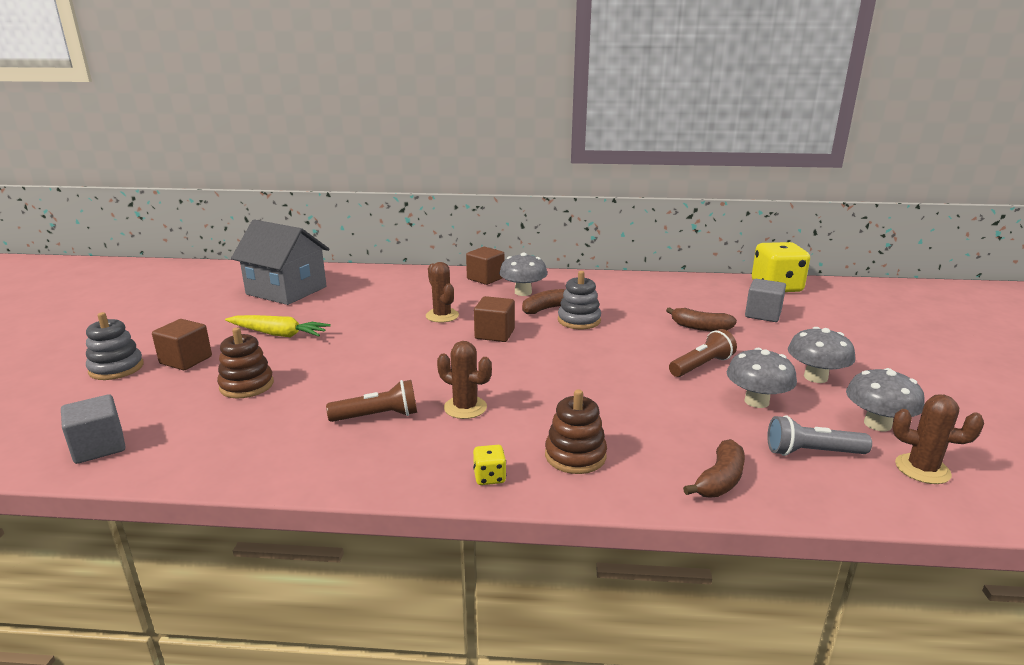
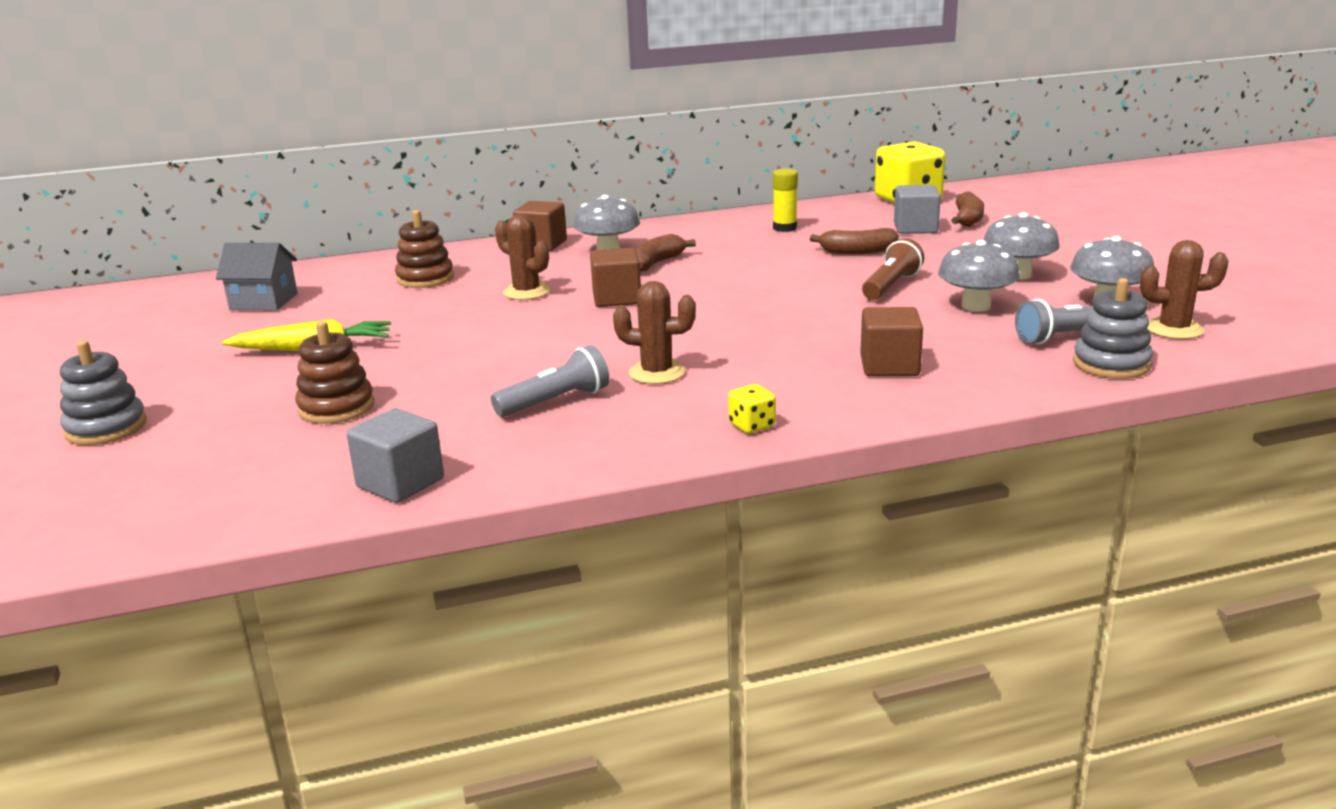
camera: 20 degrees left, 0 degrees up
(99, 447) = (199, 507): grey cube -> grey cube (400, 483)
(186, 360) = (207, 400): brown cube -> brown cube (889, 366)
(286, 290) = (264, 302): grey house -> grey house, size x0.58
(378, 416) = (556, 402): brown flashlight -> grey flashlight
(575, 456) = (828, 388): brown stacking toy -> brown stacking toy (425, 278)
(579, 320) = (709, 268): grey stacking toy -> grey stacking toy (1111, 364)
(662, 295) = (784, 228): none -> yellow glue stick
(720, 480) = (995, 377): brown banana -> brown banana (967, 219)

